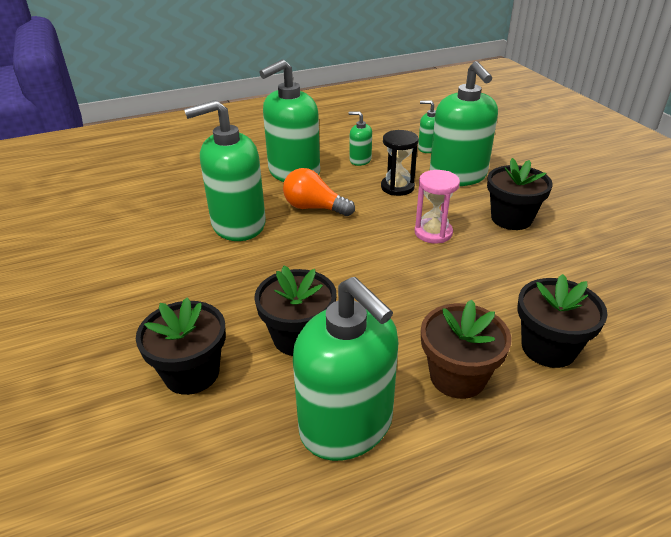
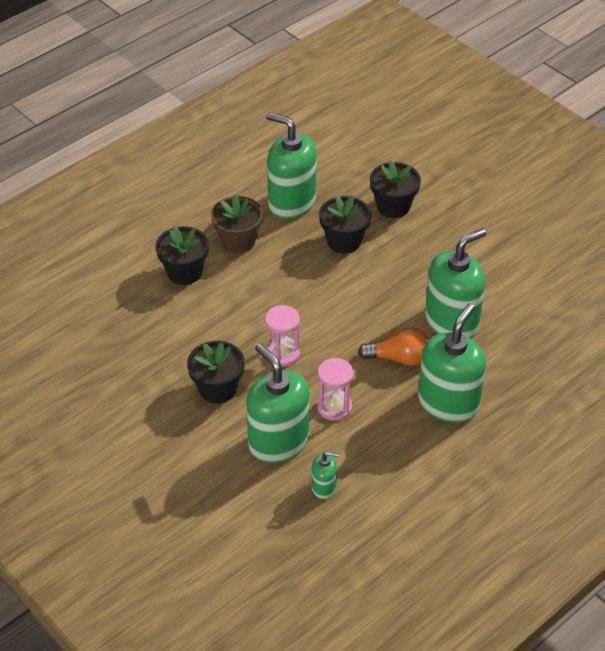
camera: 160 degrees right, 10 degrees up
(360, 160) = (391, 443): green soap dispenser -> none
(397, 187) = (334, 407): black hourglass -> pink hourglass

